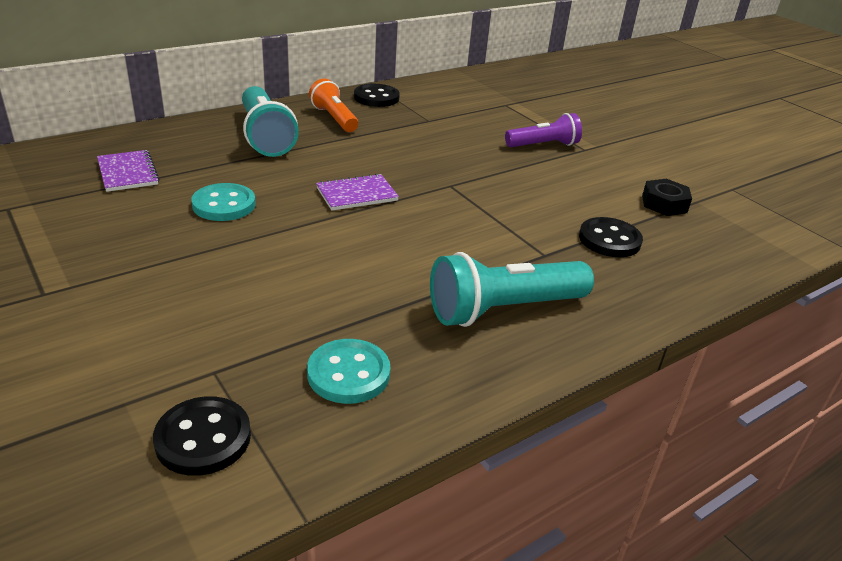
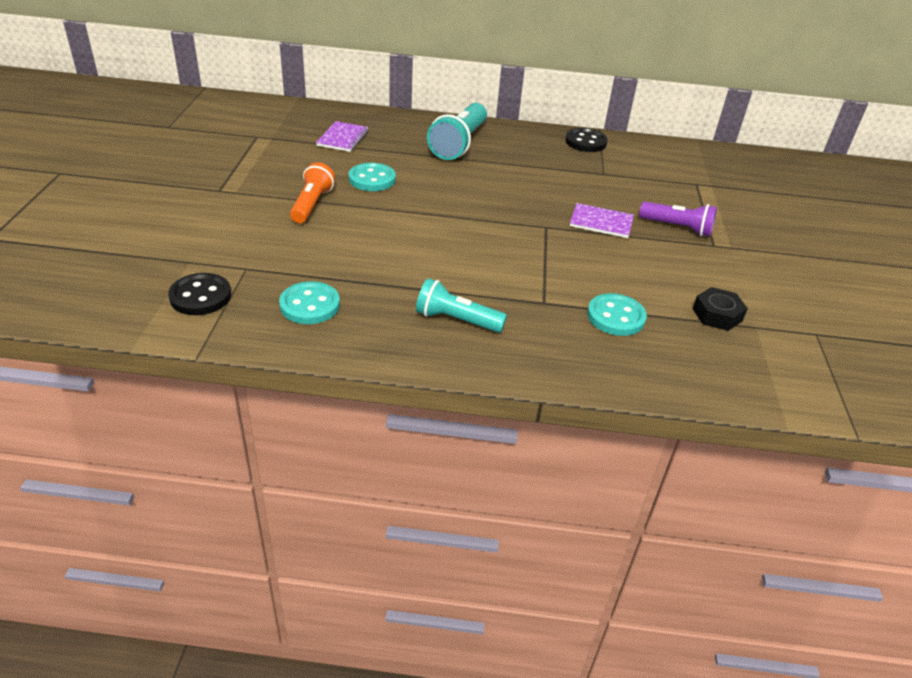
camera: 40 degrees right, 5 degrees up
(334, 118) = (527, 147): orange flashlight -> orange flashlight (311, 204)
(357, 194) = (466, 206): purple notebook -> purple notebook (601, 222)
(504, 309) = (456, 320): turquoise flashlight -> turquoise flashlight, size x0.66
(609, 240) = (616, 317): black button -> turquoise button

